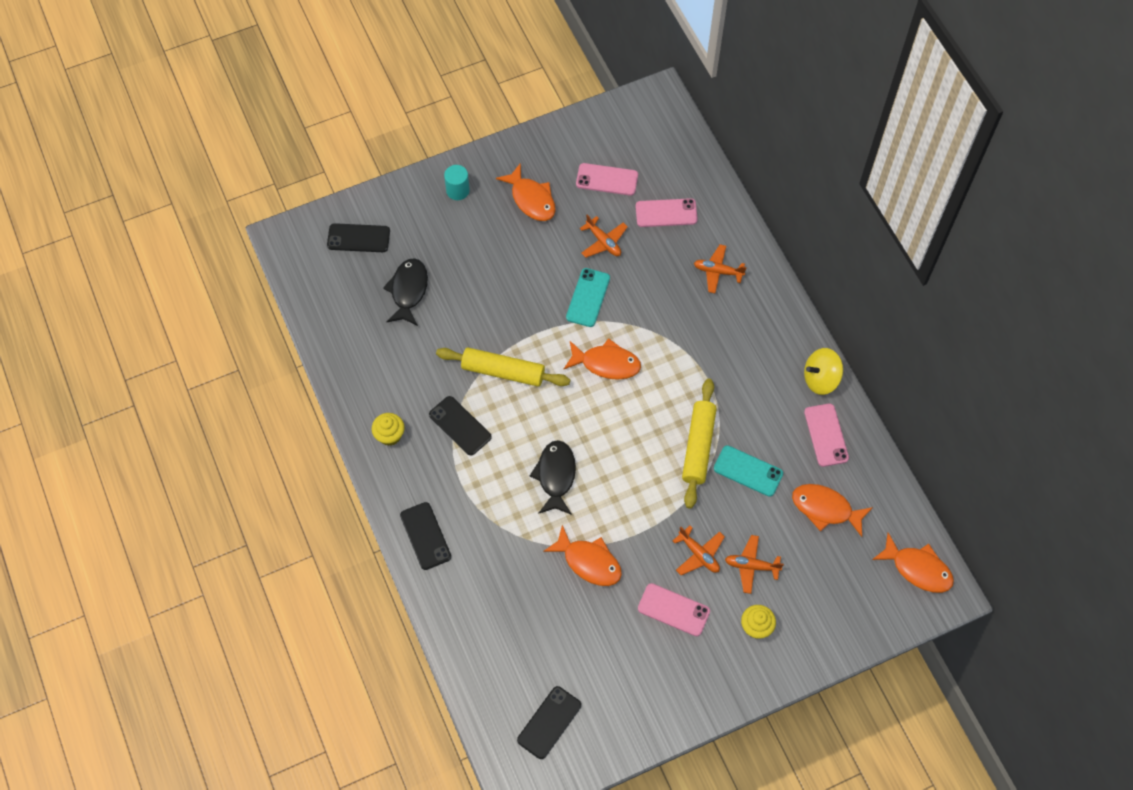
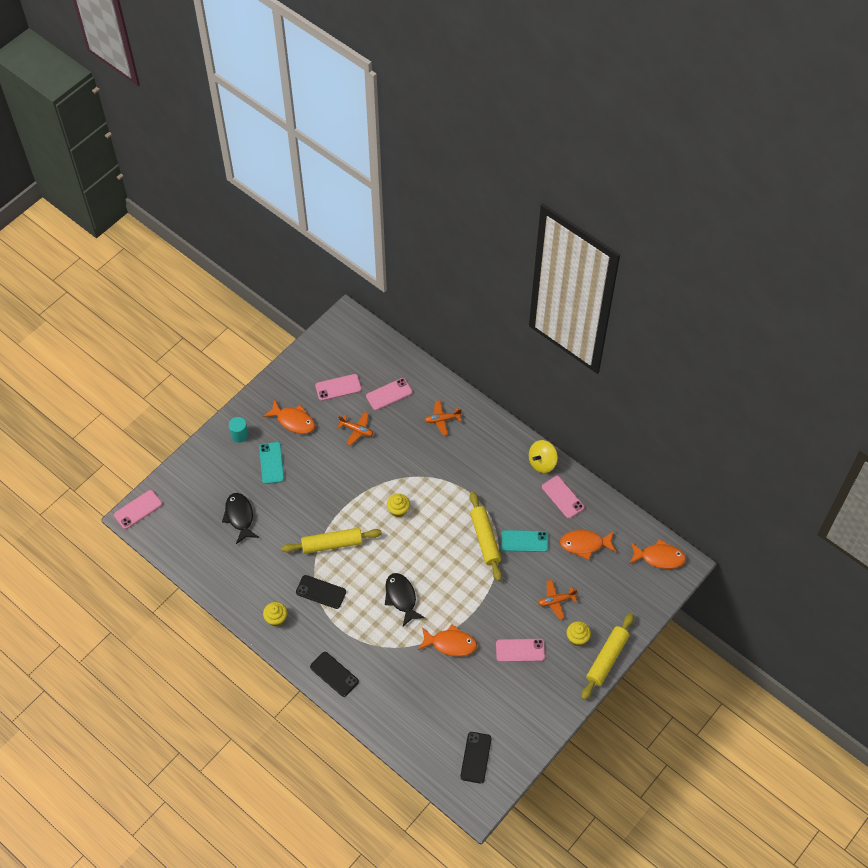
camera: 25 degrees left, 5 degrees down
(293, 232) = (138, 509): none -> pink phone
(358, 238) = (186, 495): black phone -> none
(588, 297) = (364, 471): turquoise phone -> turquoise phone (271, 463)
(606, 363) = (398, 510): orange fish -> yellow cupcake
(699, 554) = (519, 608): orange plane -> none
(782, 671) = (607, 659): none -> yellow rolling pin

